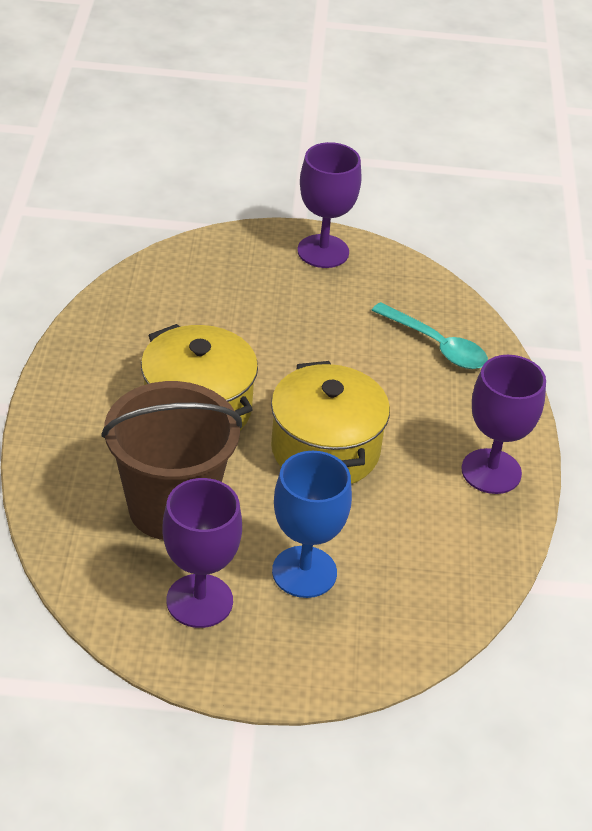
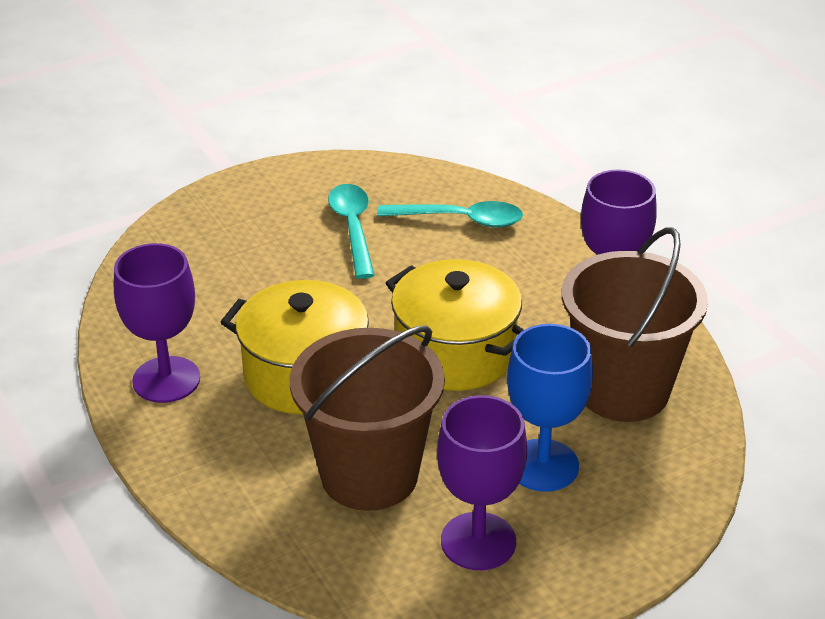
camera: 30 degrees left, 5 degrees down
(323, 251) = (281, 186): purple goblet -> purple goblet (166, 380)
(344, 312) = (353, 228): none -> turquoise spoon
(427, 548) = (623, 390): none -> brown bucket

